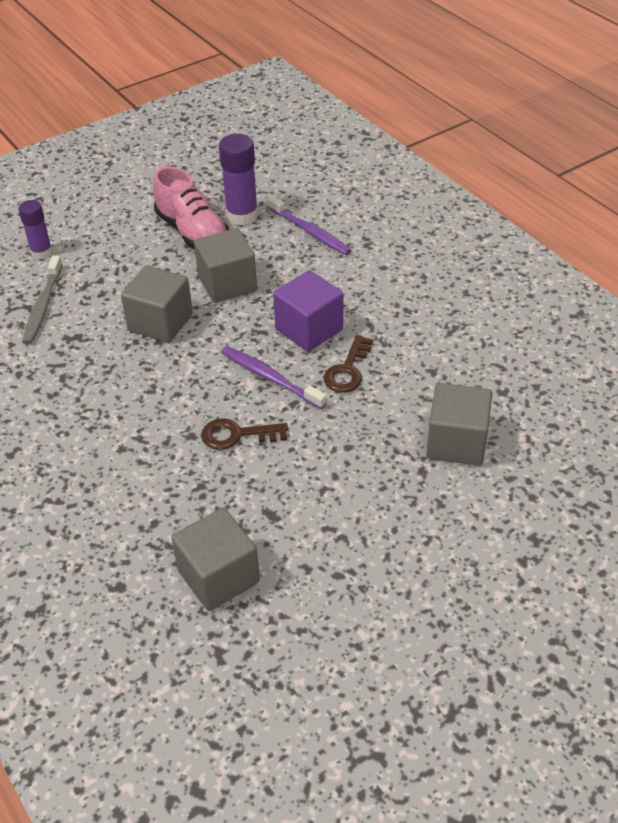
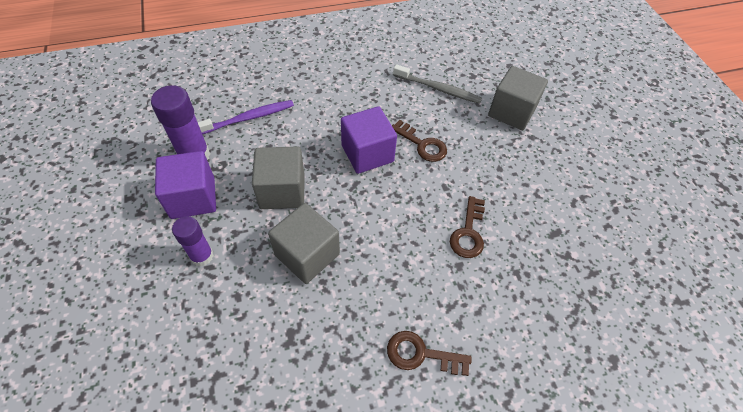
camera: 75 degrees left, 10 degrees up
(41, 252) = (131, 343): purple glue stick -> purple glue stick (202, 256)
(43, 306) = (225, 359): grey toothbrush -> grey toothbrush (438, 89)
(81, 427) = (421, 354): none -> brown key
(192, 232) = (193, 198): pink shoe -> purple cube
(218, 576) = (610, 283): grey cube -> none
(270, 378) = (412, 193): purple toothbrush -> none

